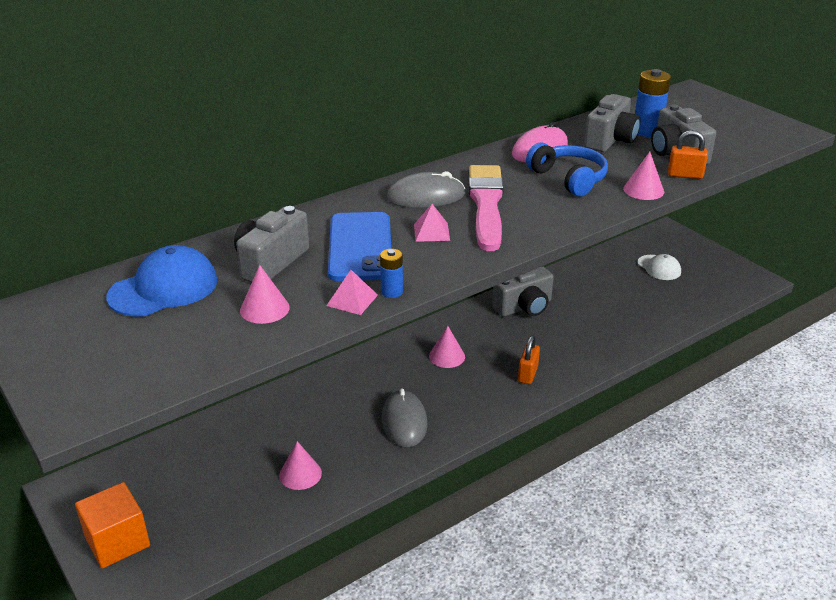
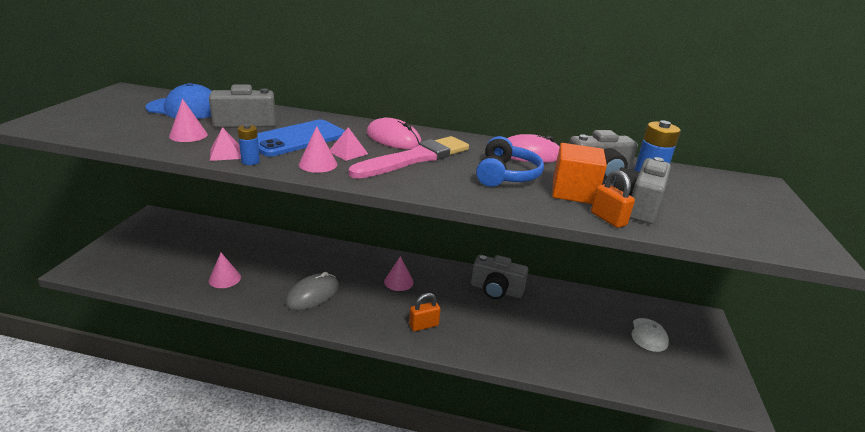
camera: 45 degrees right, 5 degrees down
(117, 541) = (121, 247): orange cube -> orange cube (573, 192)
(425, 196) = (393, 139): grey mouse -> pink mouse
(643, 190) = (545, 208): pink cone -> pink cone (318, 164)

